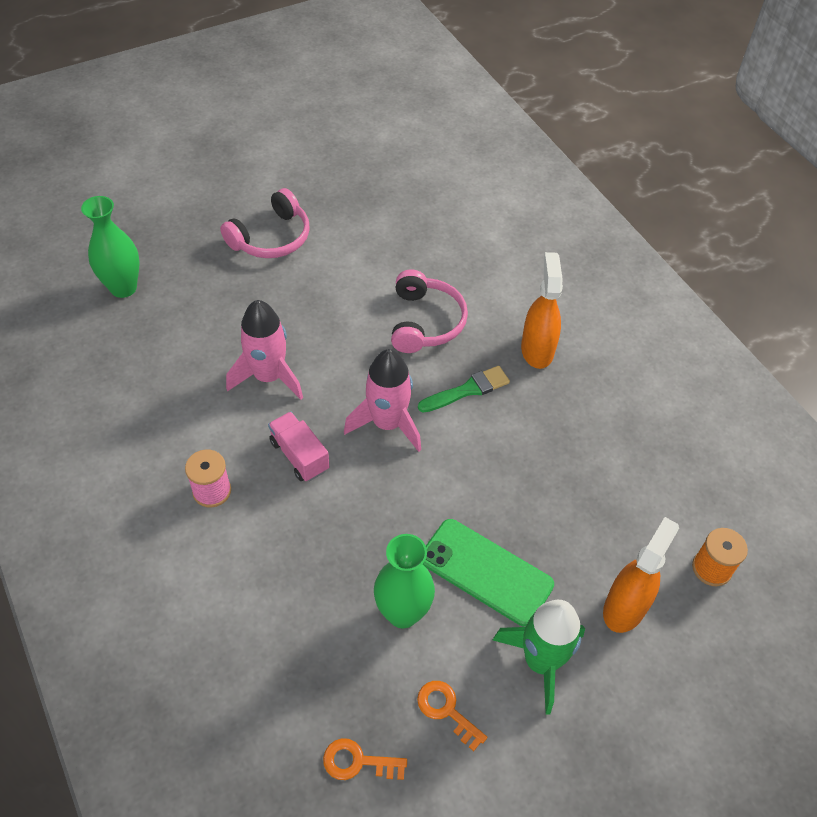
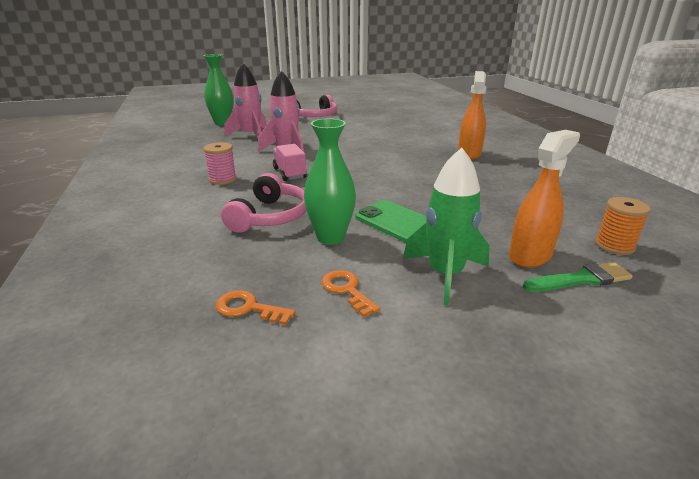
camera: 15 degrees right, 25 degrees down
(387, 423) = (356, 168): pink rocket -> pink rocket (251, 136)
(425, 322) = (395, 142): pink headphones -> pink headphones (270, 216)
(468, 390) = (416, 162): green brush -> green brush (581, 279)

